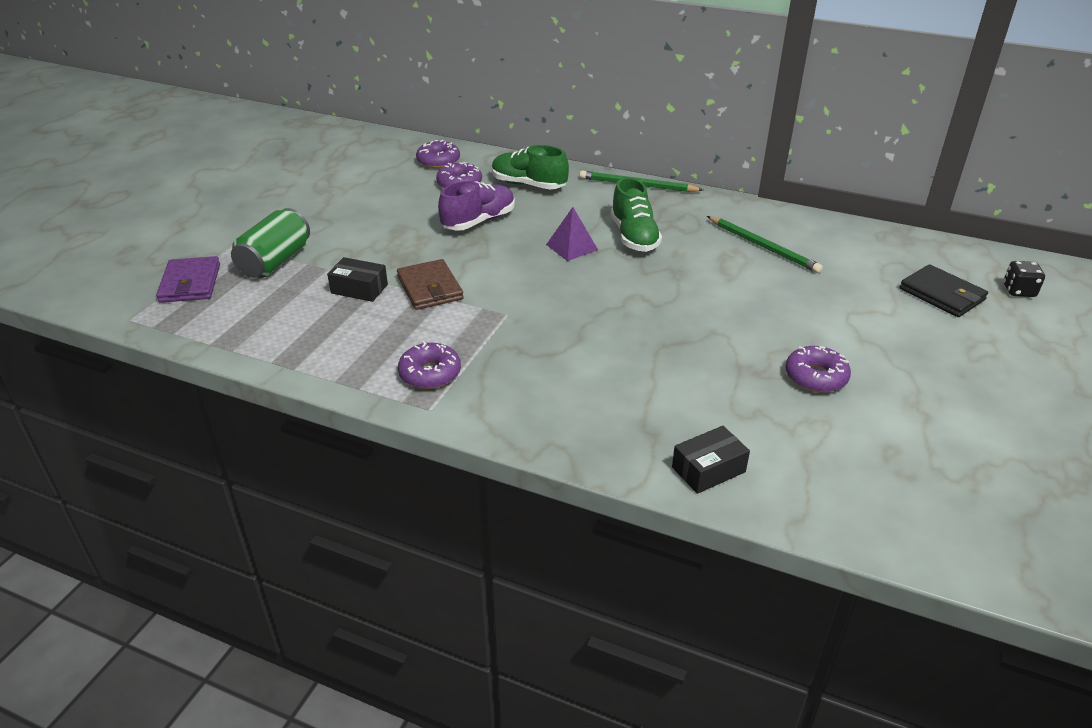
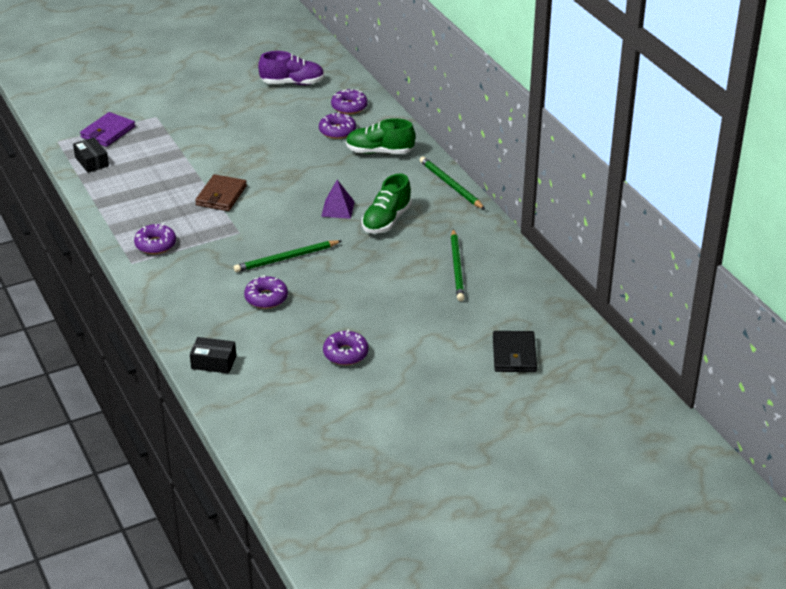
camera: 40 degrees right, 0 degrees up
(275, 262) = (164, 138): green can -> none
(359, 289) = (185, 177): black box -> black box (92, 161)
(478, 221) = (309, 164): purple shoe -> purple shoe (292, 83)
(528, 185) = (379, 152): green shoe -> green shoe turned 60 degrees counterclockwise
(599, 315) = (286, 258): none -> green pencil
(645, 365) = (266, 298): none -> purple donut
(1018, 291) = (571, 380): black dice -> none

